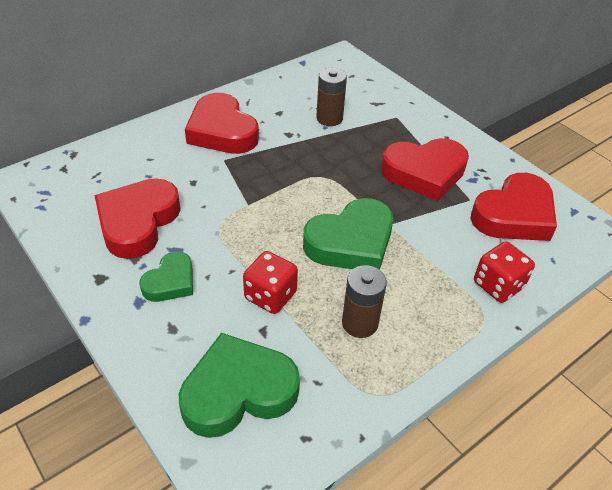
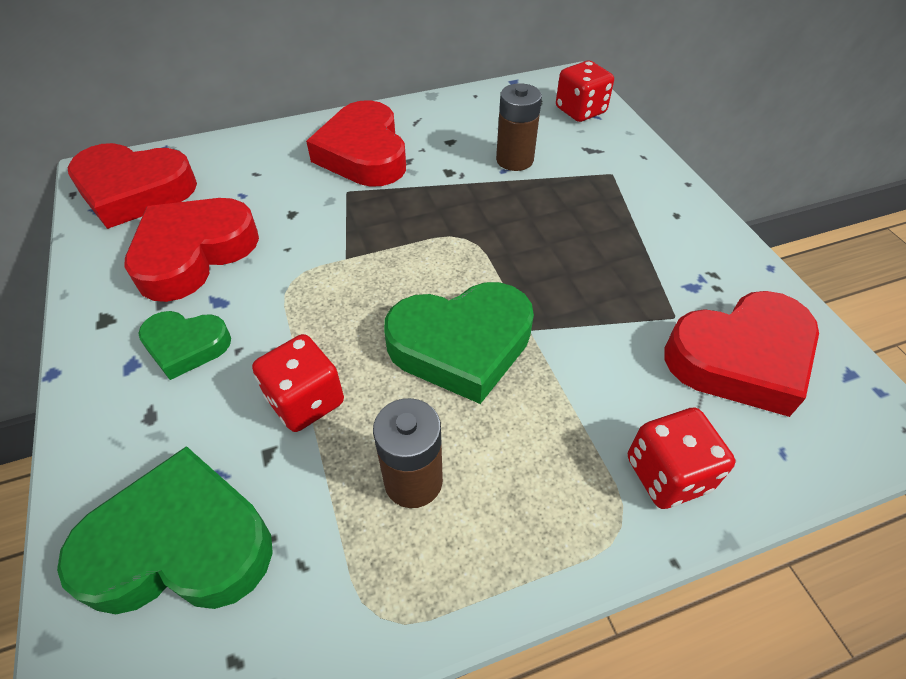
camera: 20 degrees right, 5 degrees up
(170, 282) = (186, 346): green heart -> green heart turned 45 degrees clockwise
(358, 77) = (580, 111): none -> red dice
(424, 173) = (620, 261): red heart -> red heart (134, 191)

